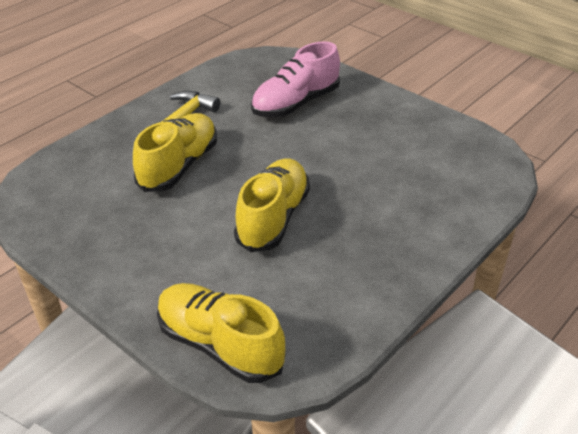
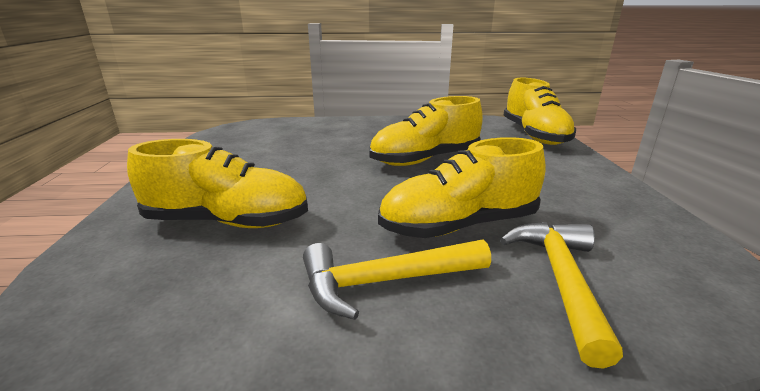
camera: 135 degrees left, 15 degrees down
(106, 161) = (560, 280): none -> yellow hammer
(296, 104) = (228, 221): pink shoe -> yellow shoe

